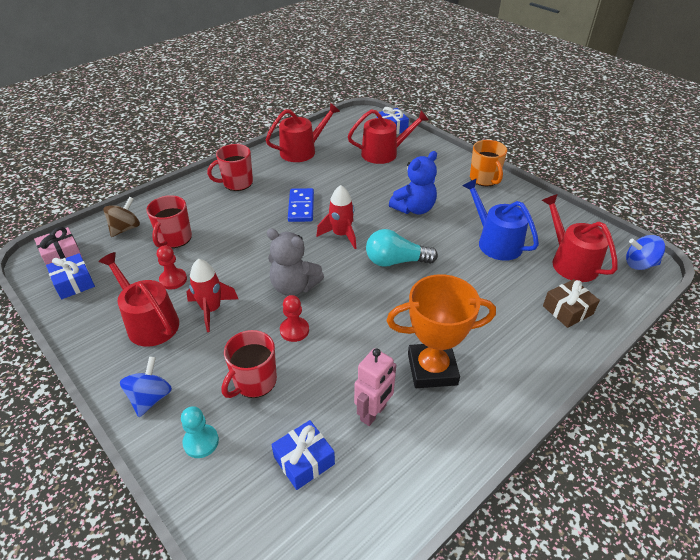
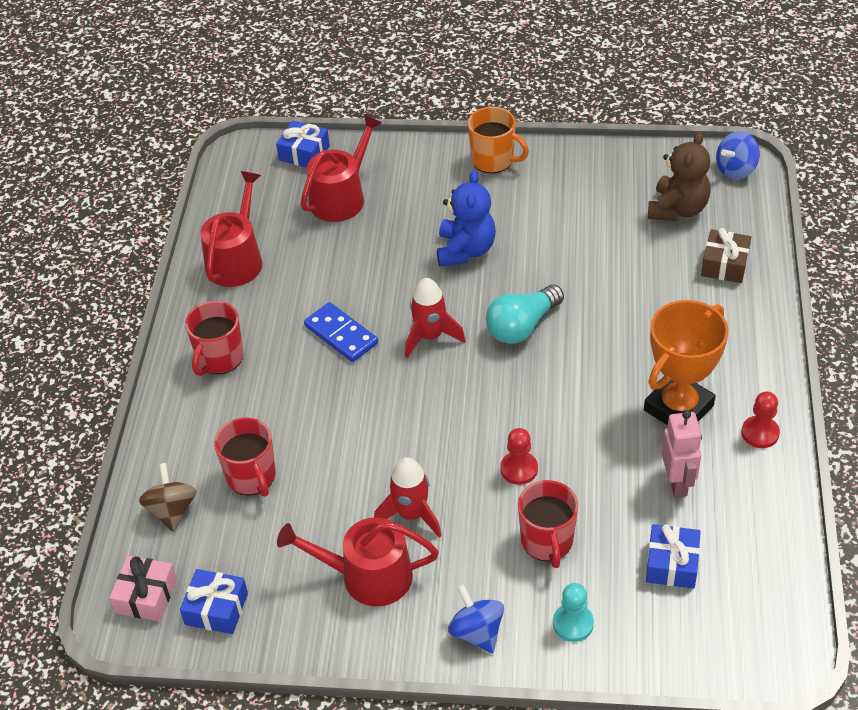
camera: 40 degrees left, 5 degrees up
(173, 280) = (324, 519): red pawn -> red pawn (760, 433)
(294, 286) = (459, 428): grey teddy bear -> none
(495, 242) = (590, 234): blue watering can -> none
(570, 262) = (677, 209): red watering can -> brown teddy bear

